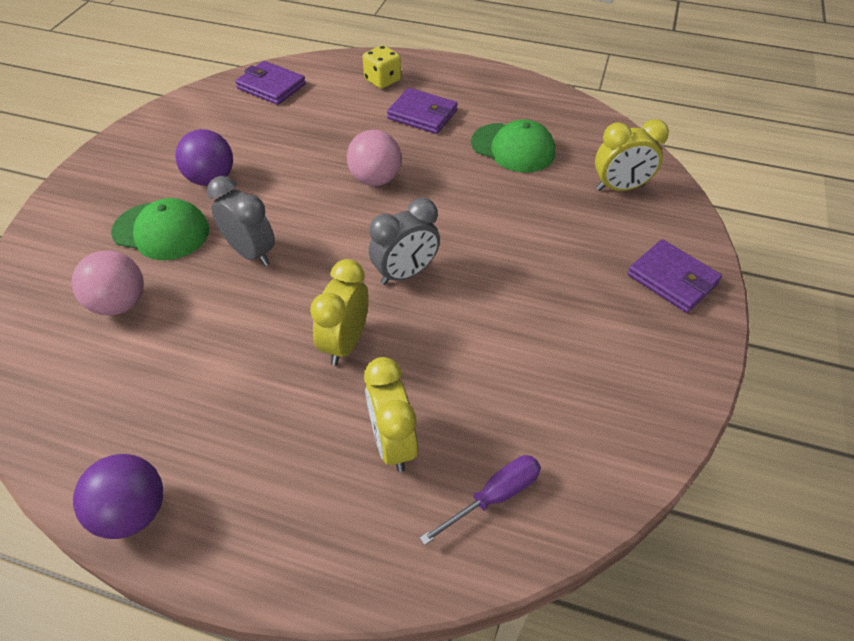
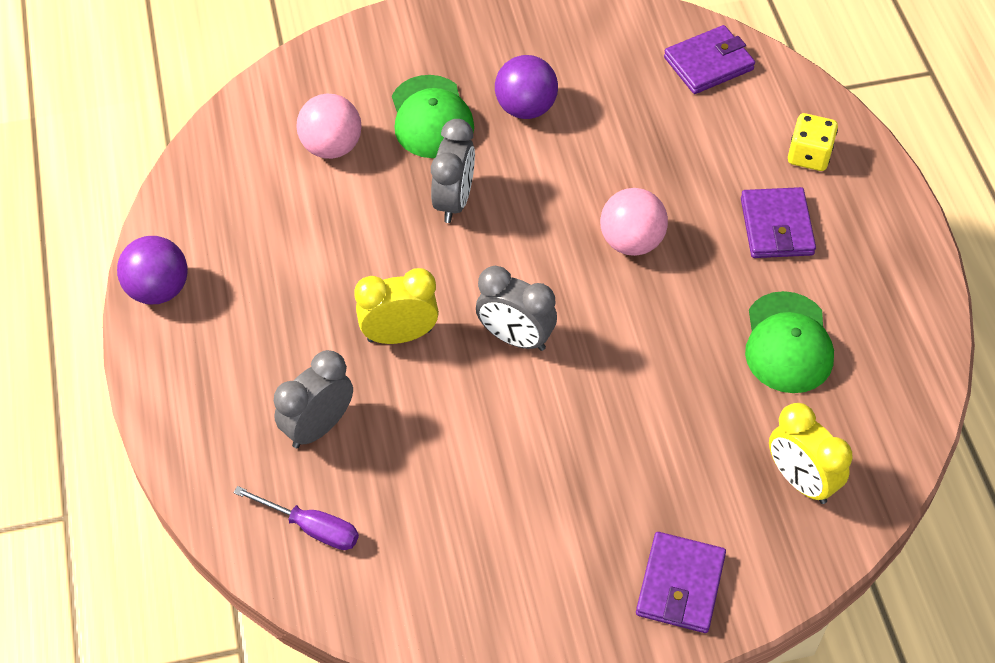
camera: 60 degrees right, 5 degrees up
(271, 86) = (708, 63): purple wallet -> purple wallet turned 60 degrees clockwise
(392, 443) = (318, 427): yellow clock -> grey clock

